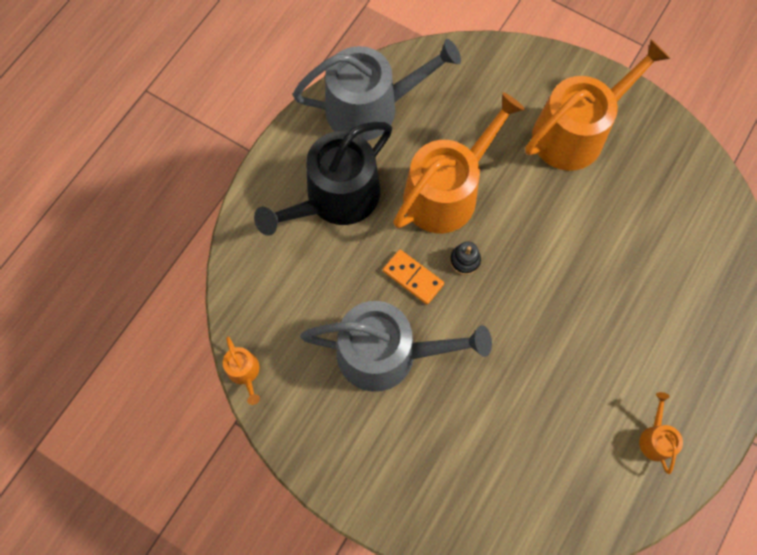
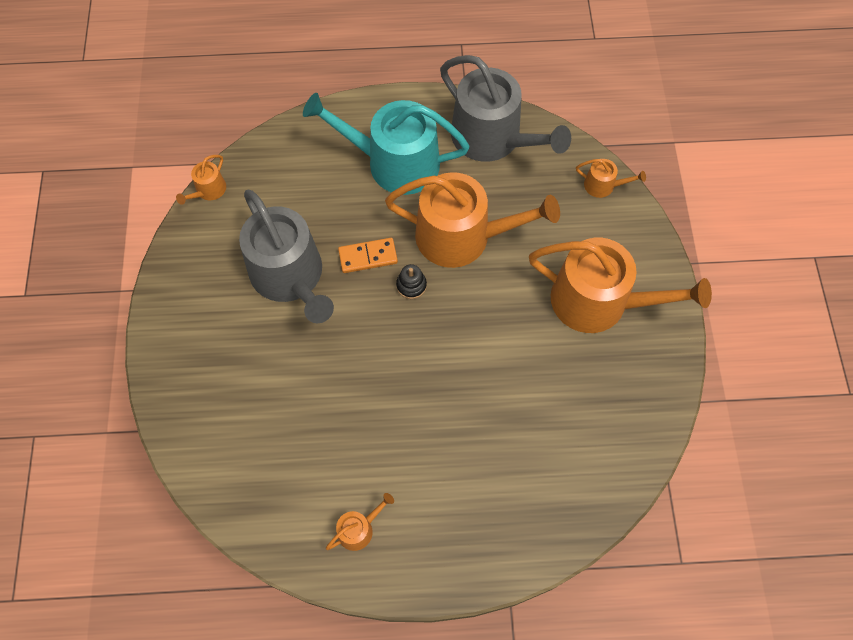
camera: 55 degrees right, 5 degrees down
(335, 198) = (394, 162): black watering can -> turquoise watering can
(413, 277) = (368, 257): orange domino -> orange domino turned 75 degrees clockwise
(476, 59) = (603, 185): none -> orange watering can

